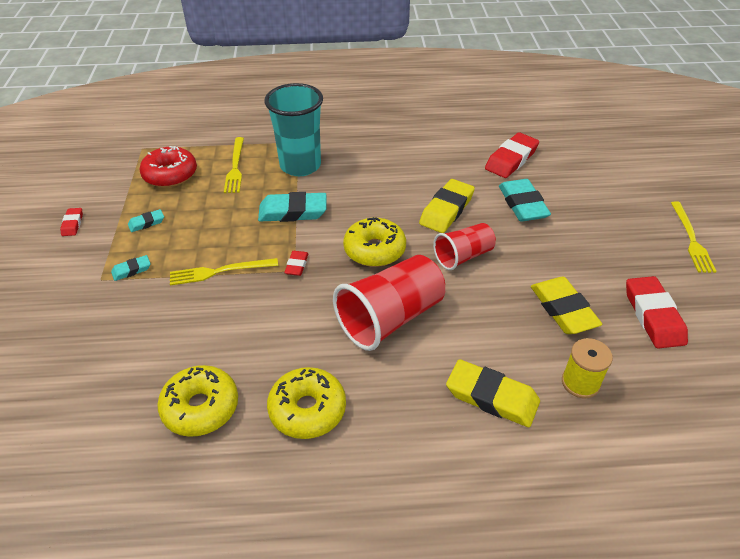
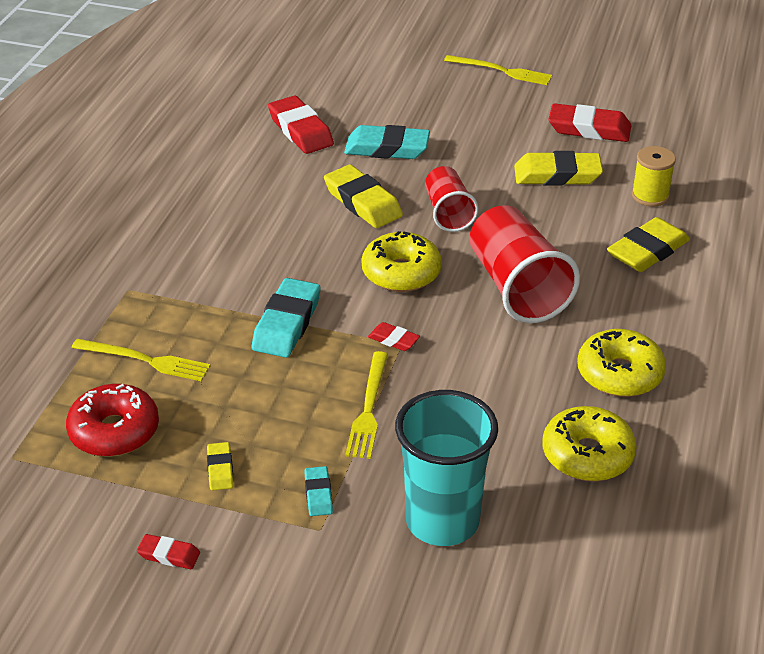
camera: 70 degrees left, 5 degrees down
(146, 223) = (220, 469): turquoise eraser -> yellow eraser
(300, 166) = (188, 298): turquoise cup -> turquoise cup (442, 521)

